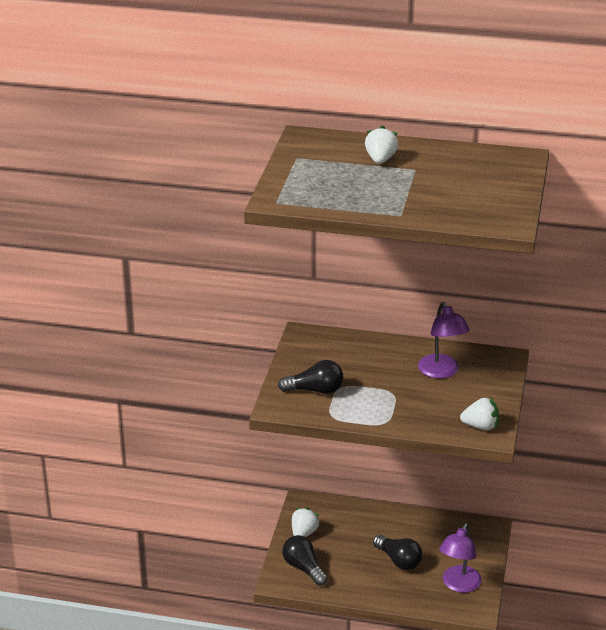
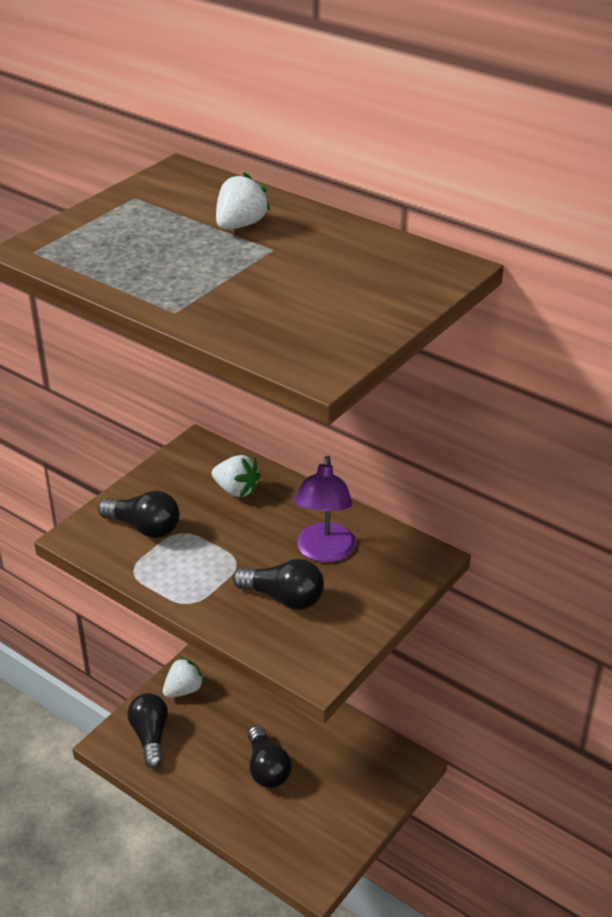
camera: 25 degrees right, 5 degrees up
(439, 403) = (284, 598): none -> black light bulb
(458, 585) = (316, 832): purple lamp -> none
(480, 426) = (310, 652): white strawberry -> white strawberry (236, 490)

